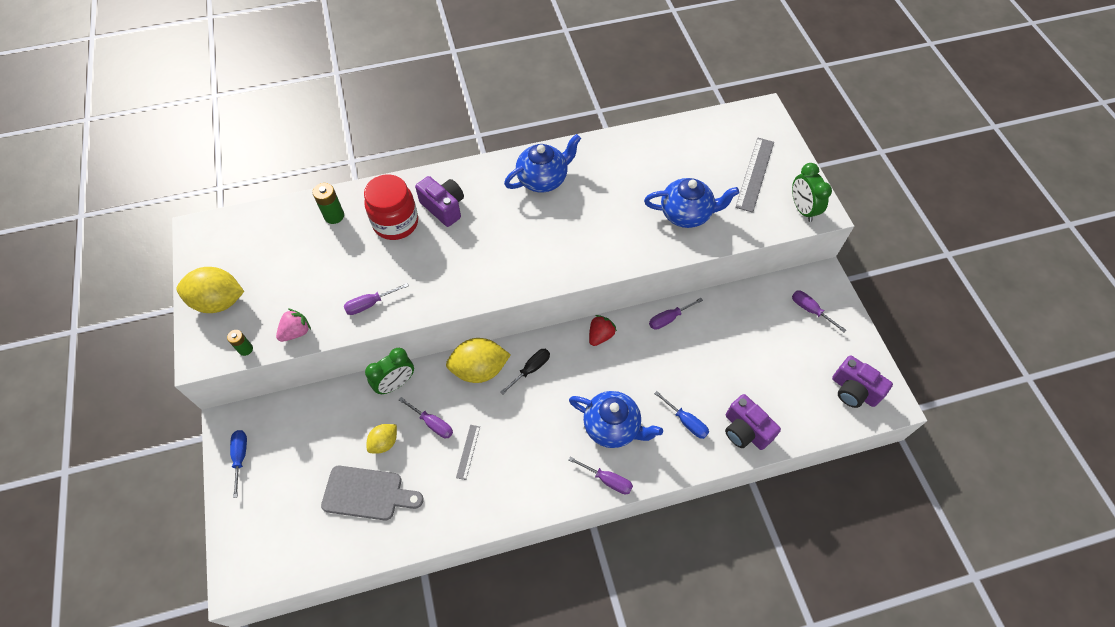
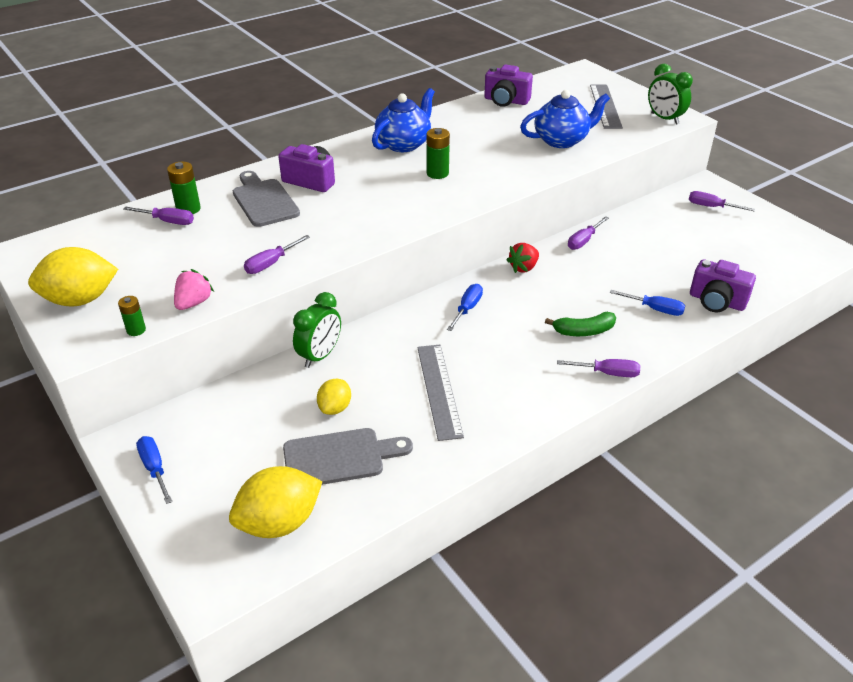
camera: 20 degrees left, 20 degrees down
(396, 223) = (264, 201): red jar -> grey cutting board
(432, 423) = (383, 377): purple screwdriver -> purple screwdriver (167, 221)
(468, 452) = (439, 390): grey ruler -> grey ruler, size x1.94
(479, 369) = (410, 322): yellow lemon -> yellow lemon (279, 523)
(530, 369) = (467, 309): black screwdriver -> blue screwdriver
(553, 229) = (437, 173): none -> green battery
(600, 336) = (523, 268): red strawberry -> red strawberry turned 150 degrees counterclockwise
(612, 427) = (584, 331): blue teapot -> green banana
(853, 390) = (793, 250): purple camera -> purple camera (506, 101)

